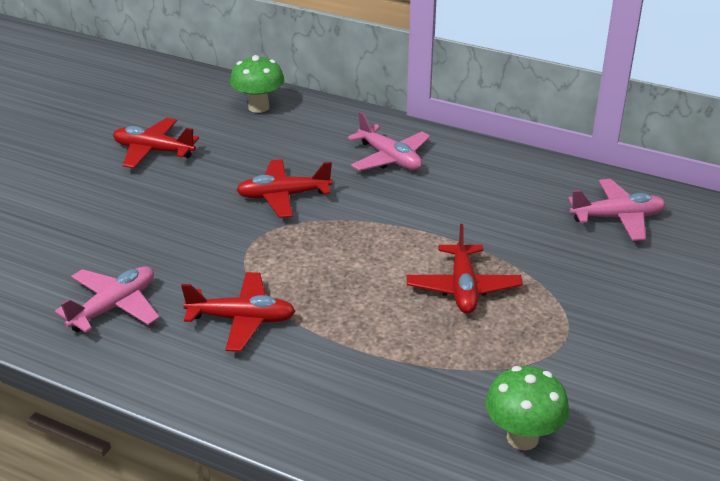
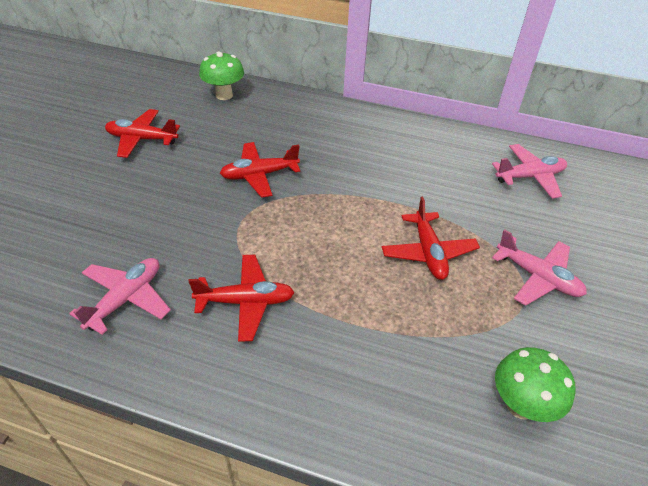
camera: 10 degrees left, 10 degrees up
(390, 158) = (339, 135): pink plane -> pink plane (537, 277)

